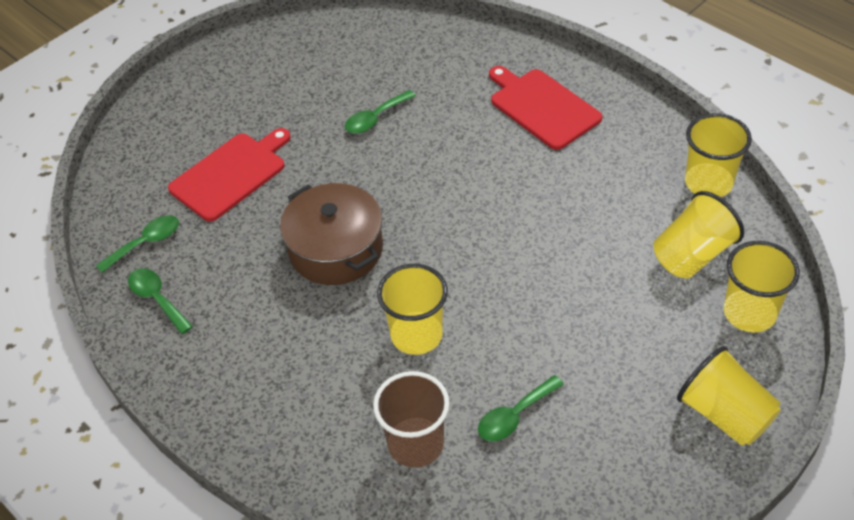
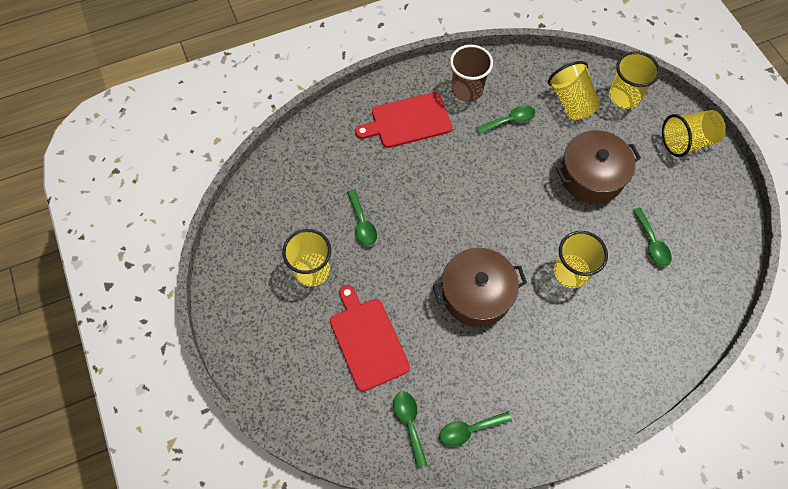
camera: 70 degrees left, 15 degrees up
(416, 444) = (653, 304): brown cup -> brown cup (467, 90)
(583, 314) = (591, 175): none -> brown pot
(612, 200) = (510, 120): none -> green spoon
(708, 183) = (519, 67): yellow cup -> yellow cup (312, 270)

